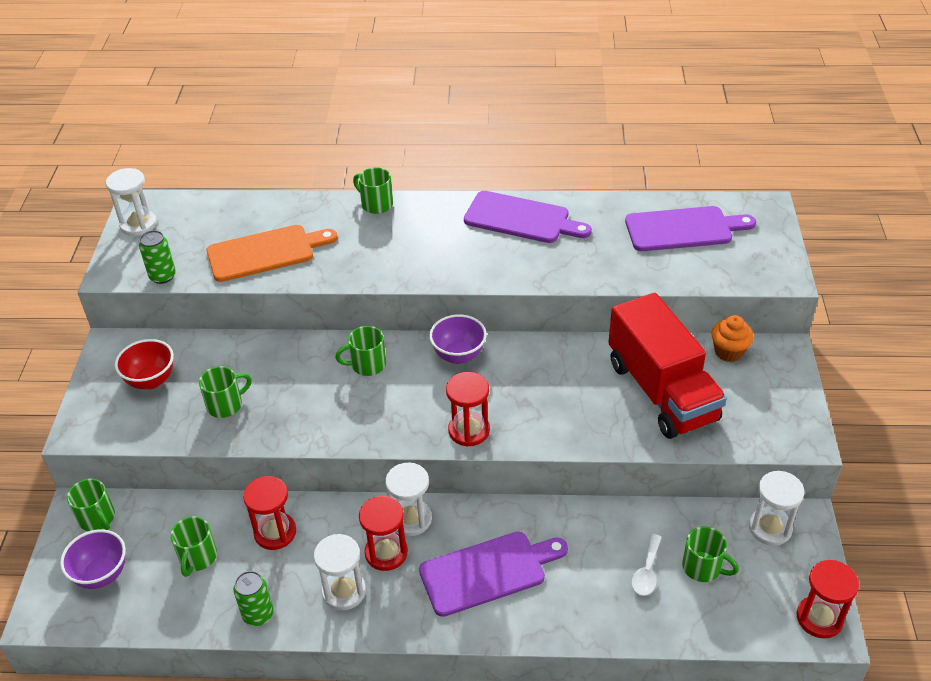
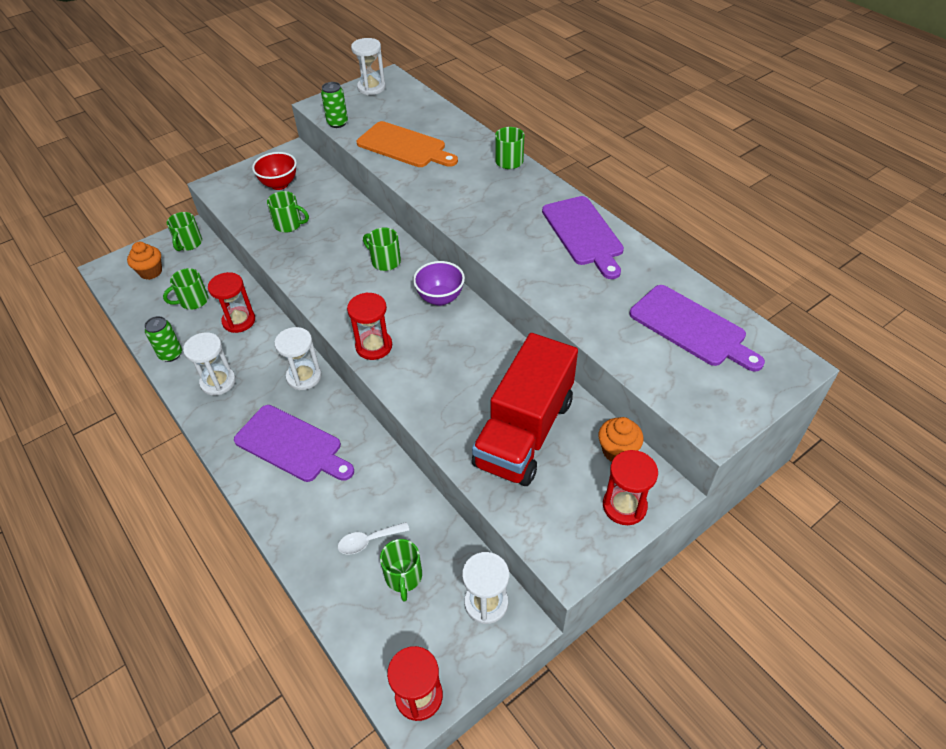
camera: 50 degrees right, 5 degrees up
(102, 575) = (151, 272): purple bowl -> orange cupcake
(386, 553) = (265, 382): red hourglass -> red hourglass (624, 506)

